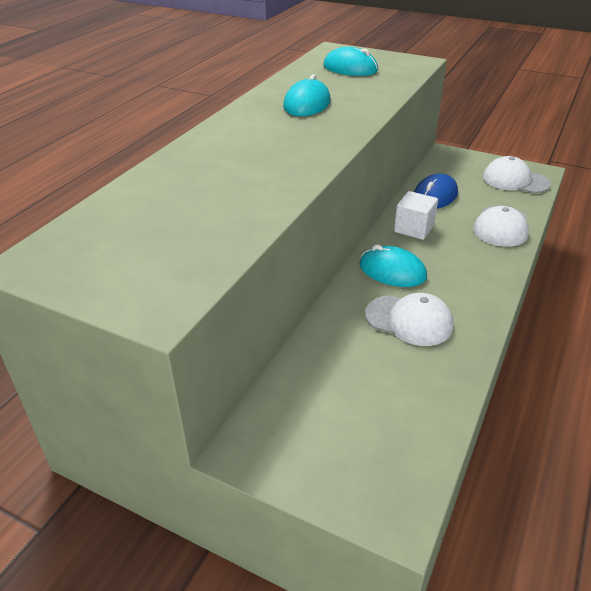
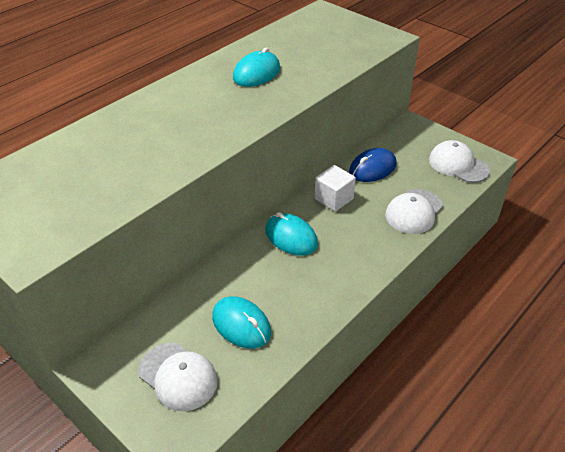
camera: 15 degrees right, 5 degrees up
(350, 68) = (321, 36): turquoise mouse -> turquoise mouse (241, 325)
(409, 320) = (278, 286): white cap -> white cap (178, 376)

